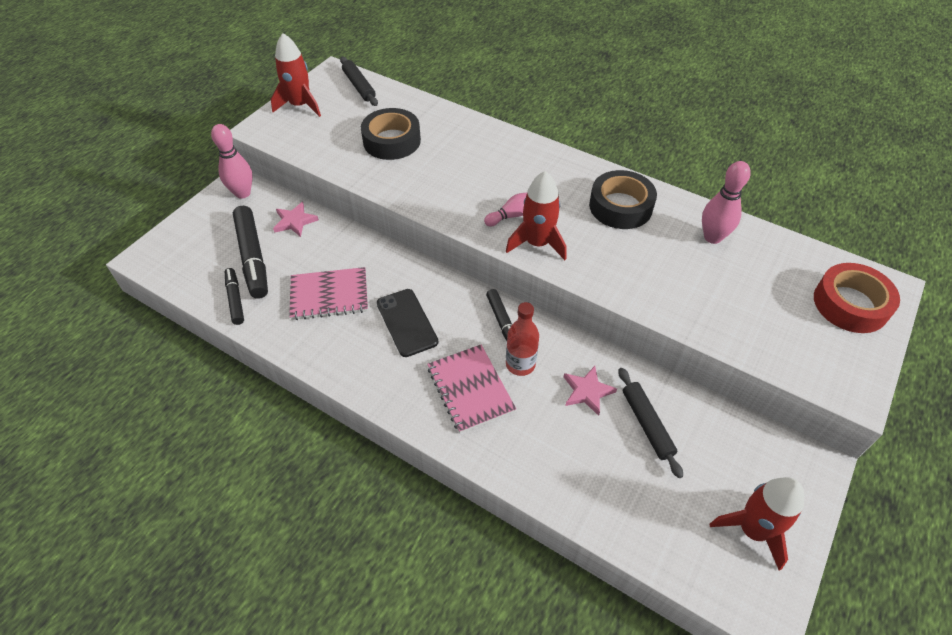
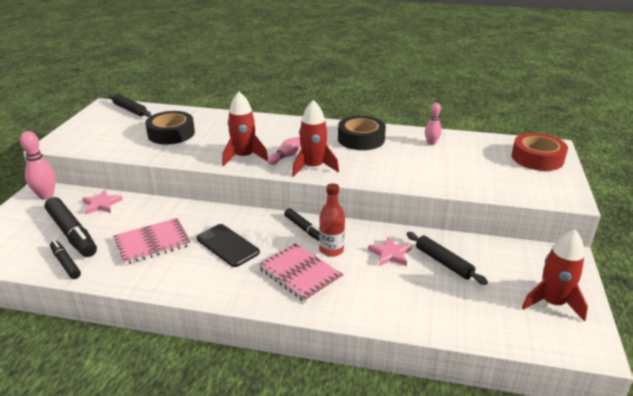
camera: 20 degrees left, 20 degrees down
(300, 105) = (84, 126): red rocket -> red rocket (244, 157)
(712, 237) = (431, 143): pink bowling pin -> pink bowling pin, size x0.64

